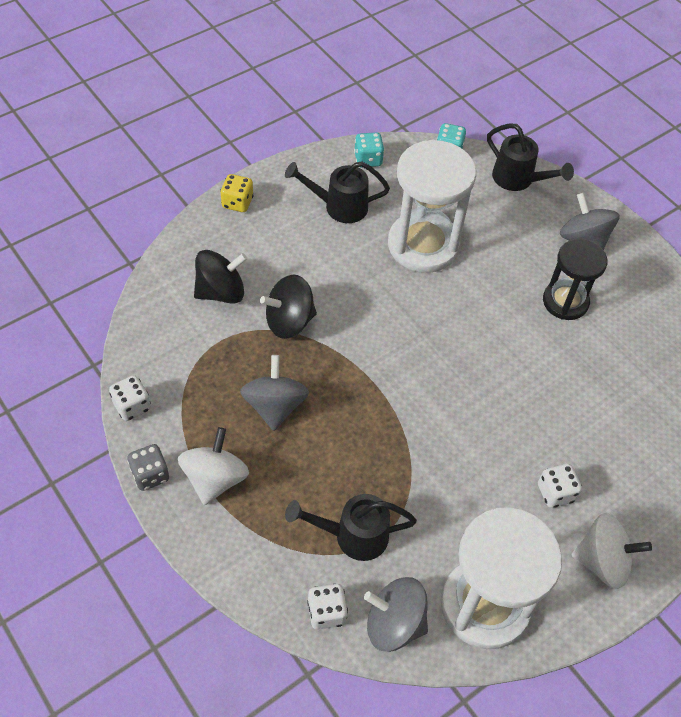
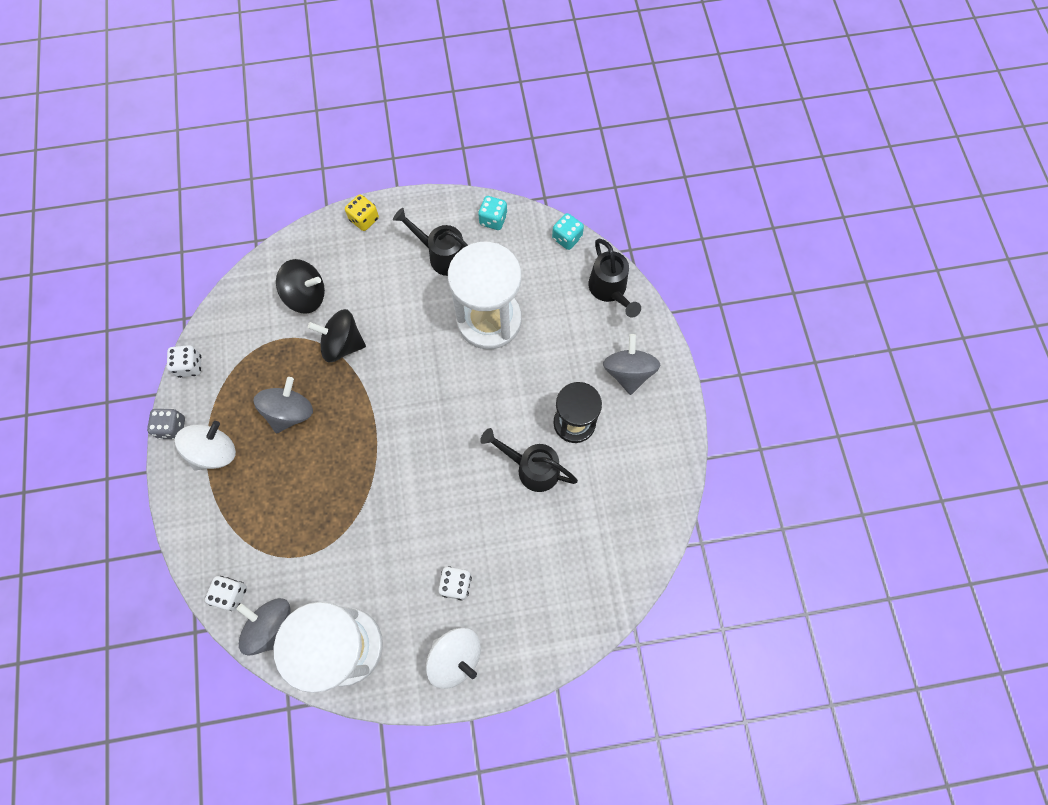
camera: 30 degrees right, 15 degrees up
(353, 536) = (285, 545): black watering can -> black watering can (532, 468)

